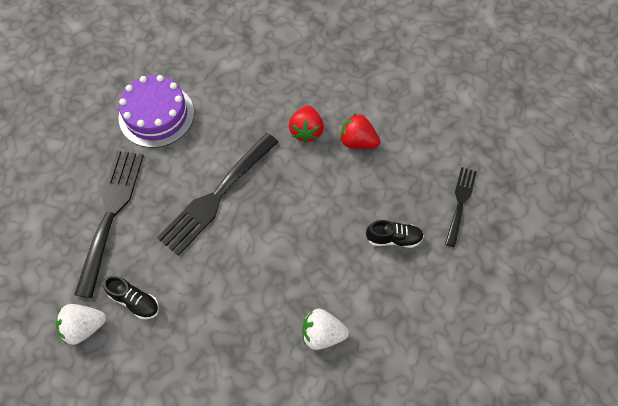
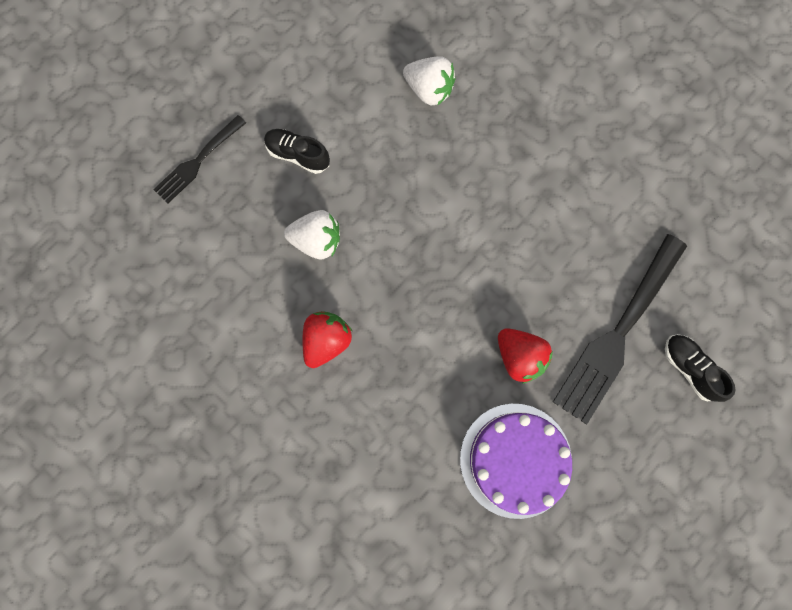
camera: 155 degrees left, 15 degrees up
(84, 327) = (682, 207): white strawberry -> white strawberry (317, 240)
(135, 301) = (618, 212): black shoe -> black shoe (689, 368)
(216, 196) = (479, 300): black fork -> none
(357, 141) = (270, 295): red strawberry -> red strawberry (519, 356)

